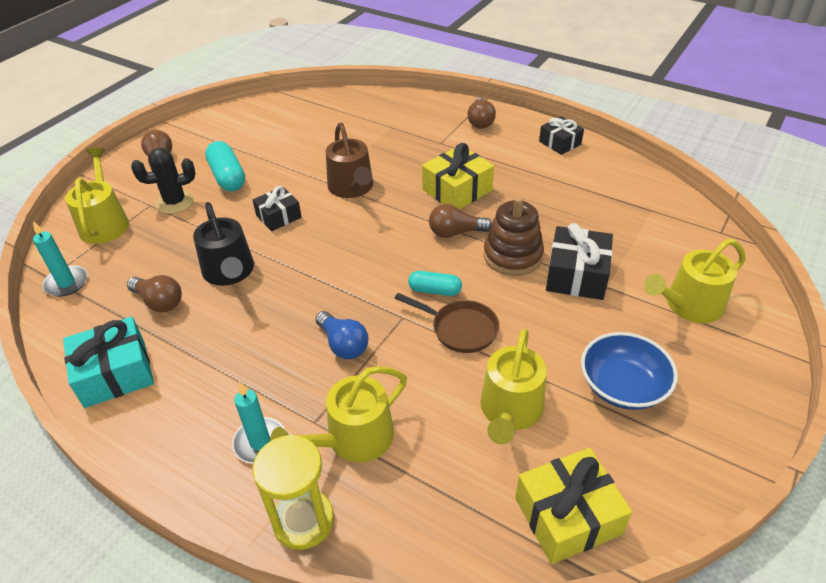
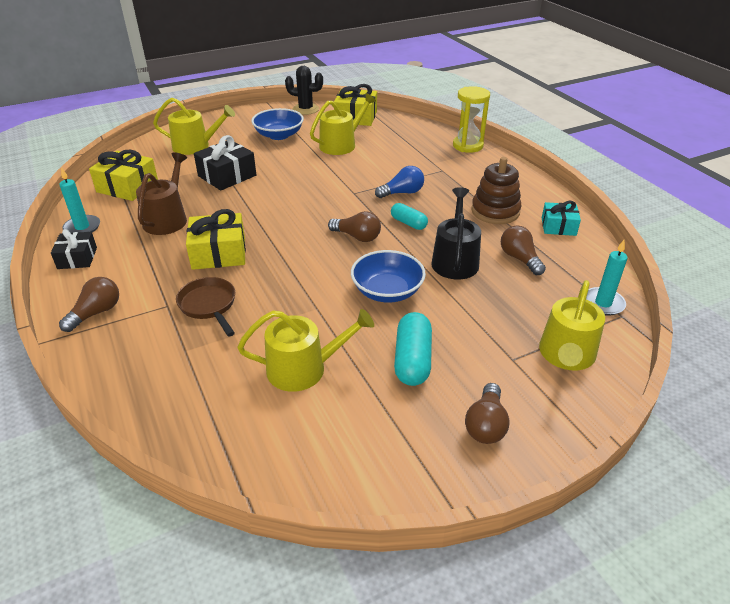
camera: 150 degrees left, 5 degrees down
(115, 373) = (558, 226): turquoise gift -> turquoise gift, size x0.65
(175, 202) = (483, 350): black cactus -> black cactus (305, 109)
(260, 442) = (476, 172): turquoise candle -> turquoise candle (82, 227)
(278, 216) = (387, 291): black gift -> blue bowl
(343, 344) = (402, 193): blue light bulb -> blue light bulb turned 75 degrees clockwise
(352, 188) = (300, 292): brown watering can -> brown watering can (167, 219)
(353, 439) = (426, 159): yellow watering can -> yellow watering can (304, 368)
(435, 290) = (319, 198): turquoise capsule -> turquoise capsule (408, 223)
(455, 232) = (263, 224): brown light bulb -> brown light bulb (357, 237)
(460, 329) = (327, 177): brown pan -> brown pan (209, 305)
(512, 256) = (247, 197): brown stacking toy -> brown stacking toy (495, 211)
(648, 214) = (127, 187): none -> yellow gift

